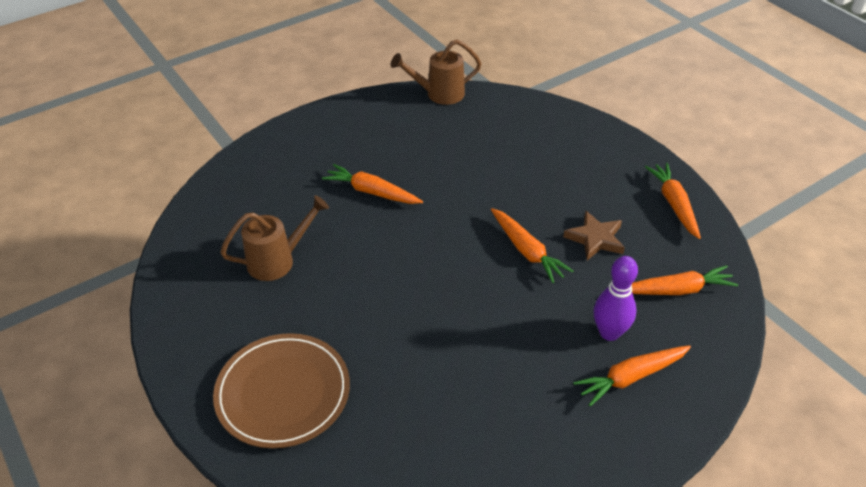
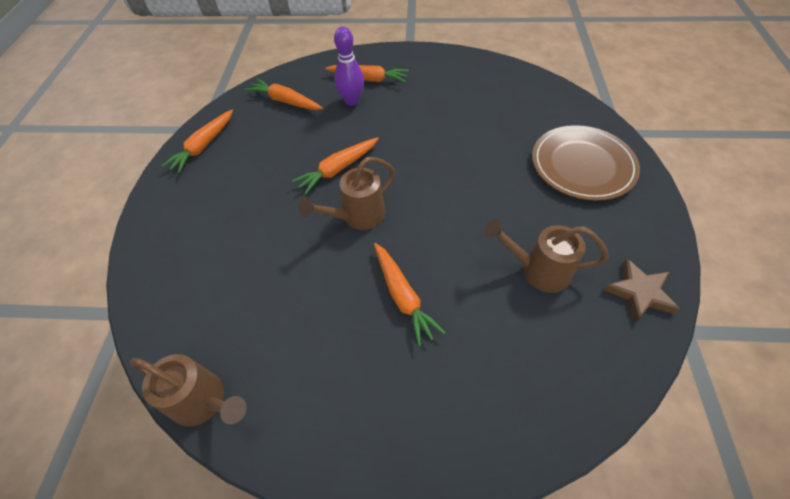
camera: 140 degrees left, 10 degrees up
(462, 223) = (358, 216): none -> brown watering can
(527, 251) = (338, 169): orange carrot -> orange carrot turned 135 degrees counterclockwise
(595, 239) = (285, 152): brown star -> brown star (639, 292)

